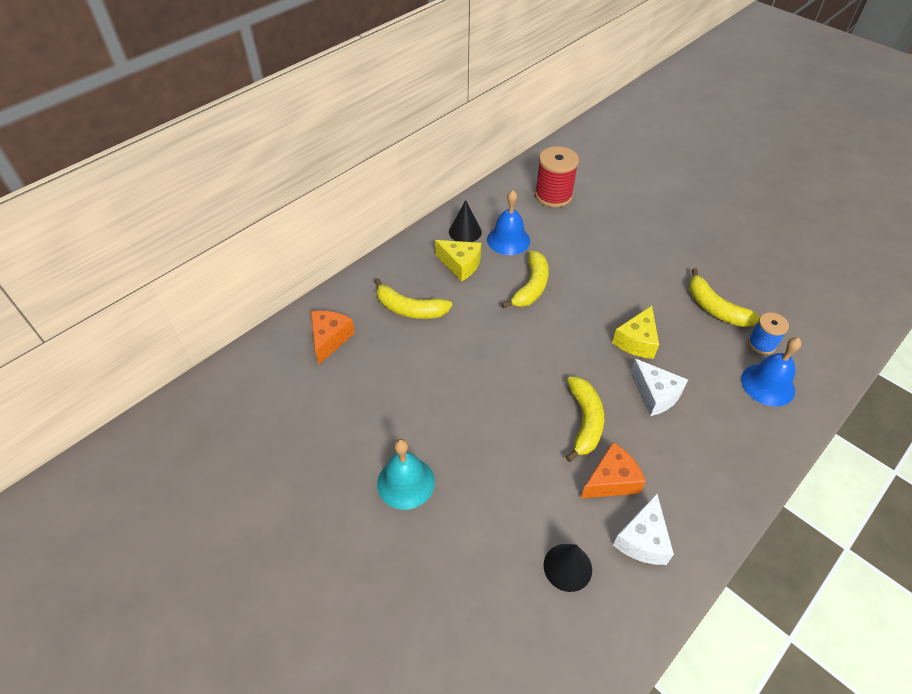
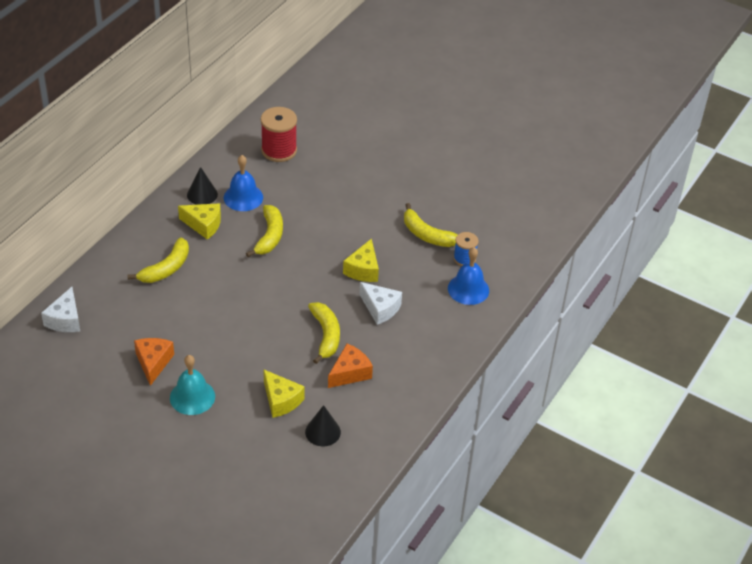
camera: 15 degrees left, 5 degrees down
(330, 339) = (102, 302): orange cheese -> orange cheese (153, 363)
(410, 309) = (166, 268): yellow banana -> yellow banana turned 60 degrees counterclockwise
(517, 507) = (281, 400): none -> yellow cheese
(642, 539) = (375, 407): white cheese -> white cheese (65, 319)

